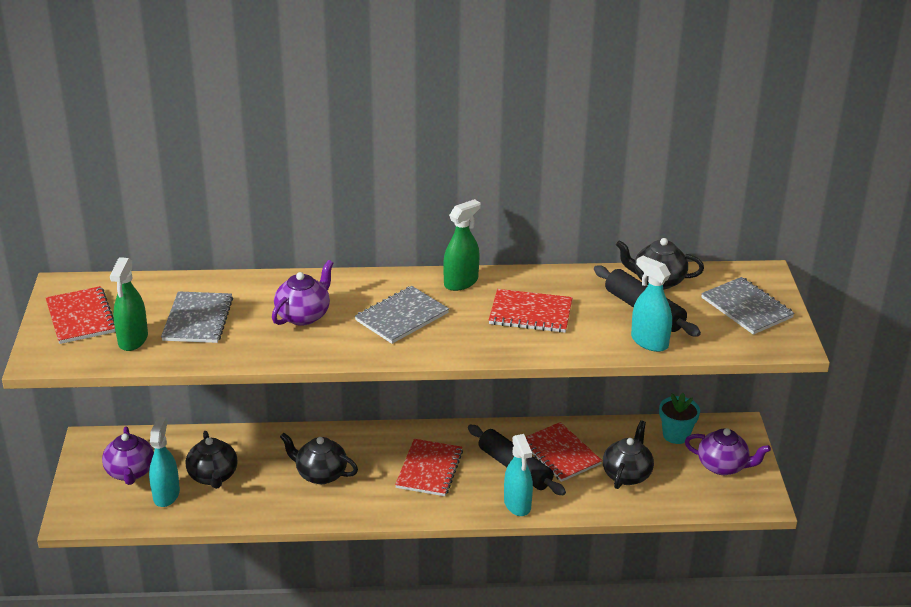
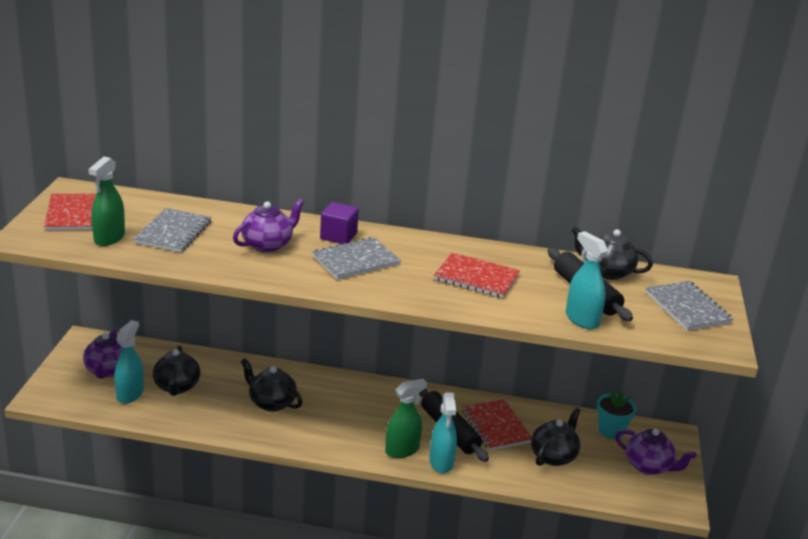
camera: 10 degrees right, 5 degrees down
(372, 290) = (338, 236): none -> purple cube
(429, 469) = (370, 417): red notebook -> none
(461, 282) = (421, 243): green spray bottle -> green spray bottle (402, 450)

